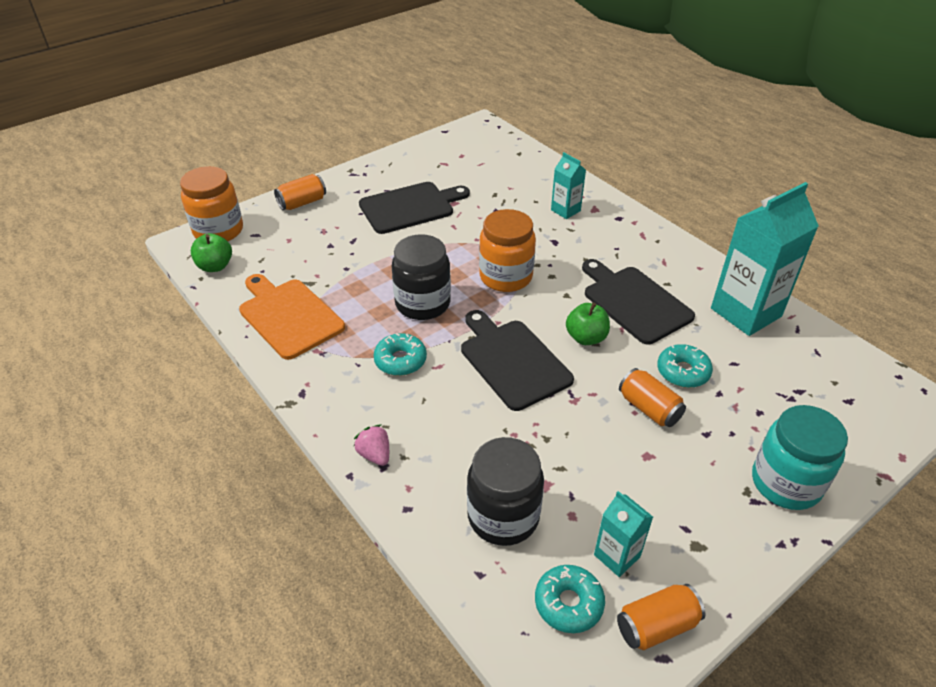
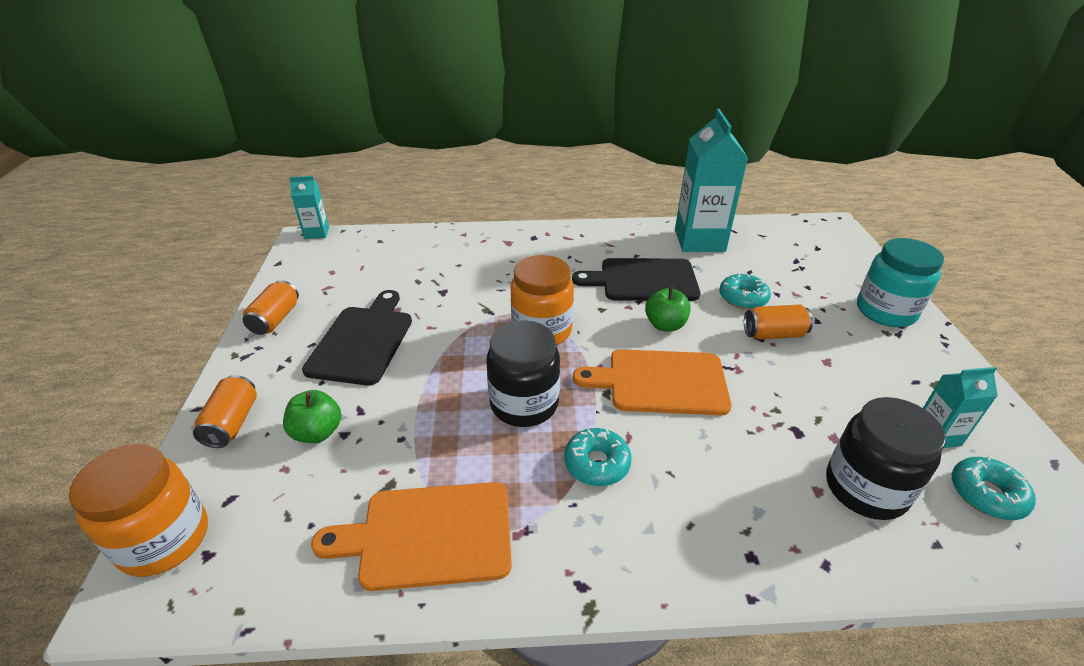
camera: 55 degrees left, 5 degrees down
(215, 266) = (236, 579): green apple -> green apple (317, 432)
(375, 454) = (730, 557): pink strawberry -> none
(512, 361) = (661, 382): black cutting board -> orange cutting board
(565, 210) = (491, 256): turquoise carton -> turquoise carton (316, 233)
(656, 625) = (1019, 450): orange can -> orange can (275, 319)

